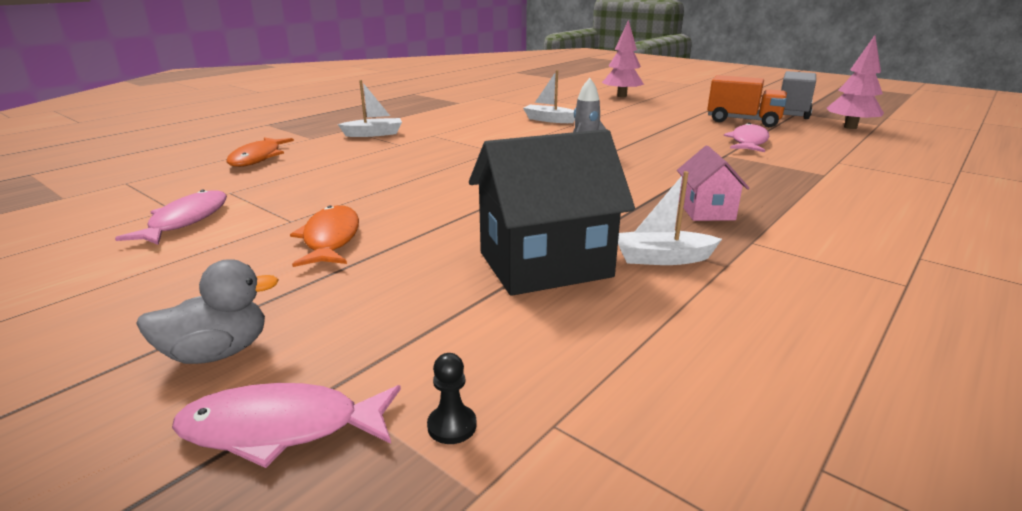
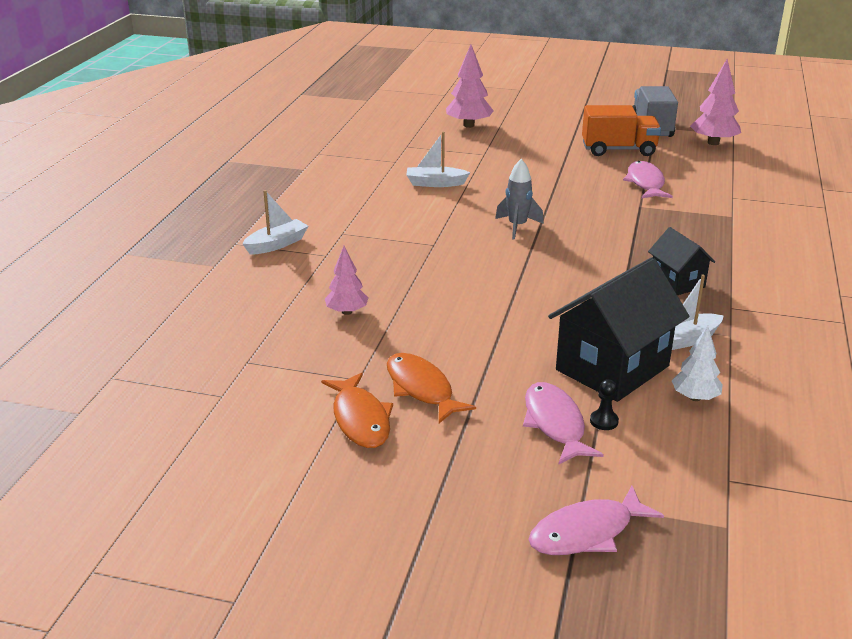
camera: 25 degrees left, 5 degrees up
(186, 220) = (261, 405): pink fish -> pink fish (555, 424)
(217, 353) = (478, 504): grey duck -> none
(258, 158) = (202, 309): orange fish -> orange fish (360, 419)
(358, 177) = (347, 312): none -> pink tree
(452, 426) = (677, 498): black pawn -> black pawn (604, 421)
(613, 314) = (695, 397): none -> white tree
(706, 211) = (677, 282): pink house -> black house

